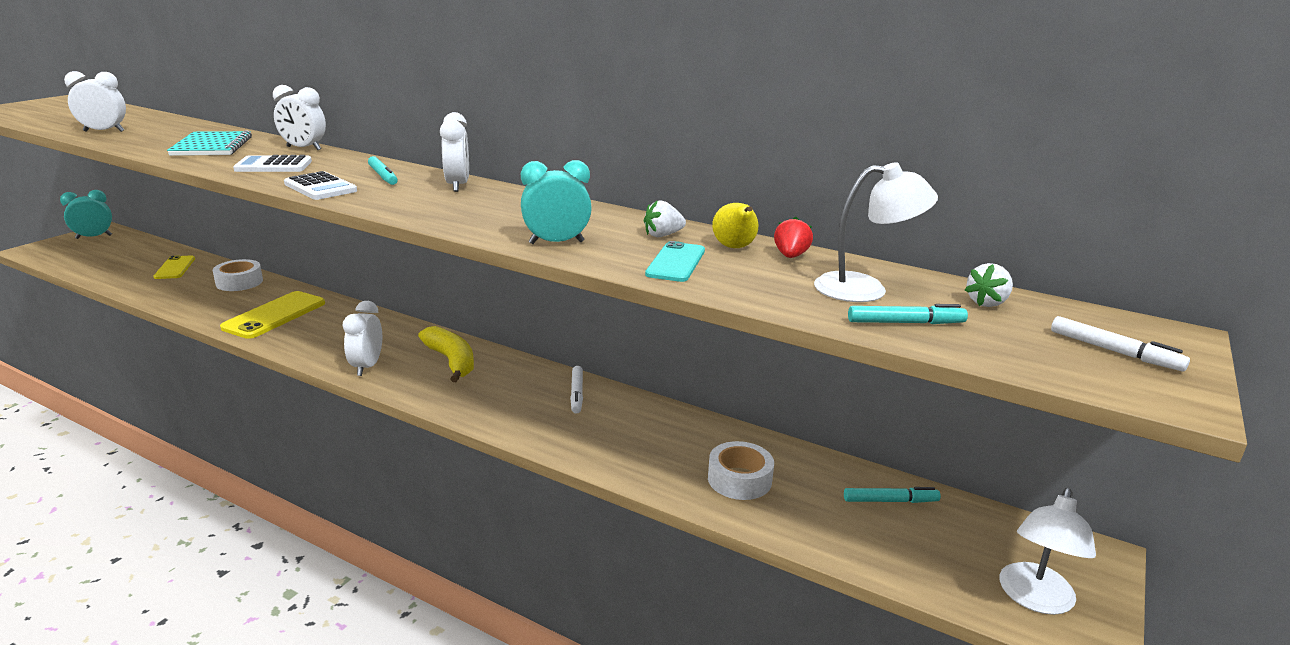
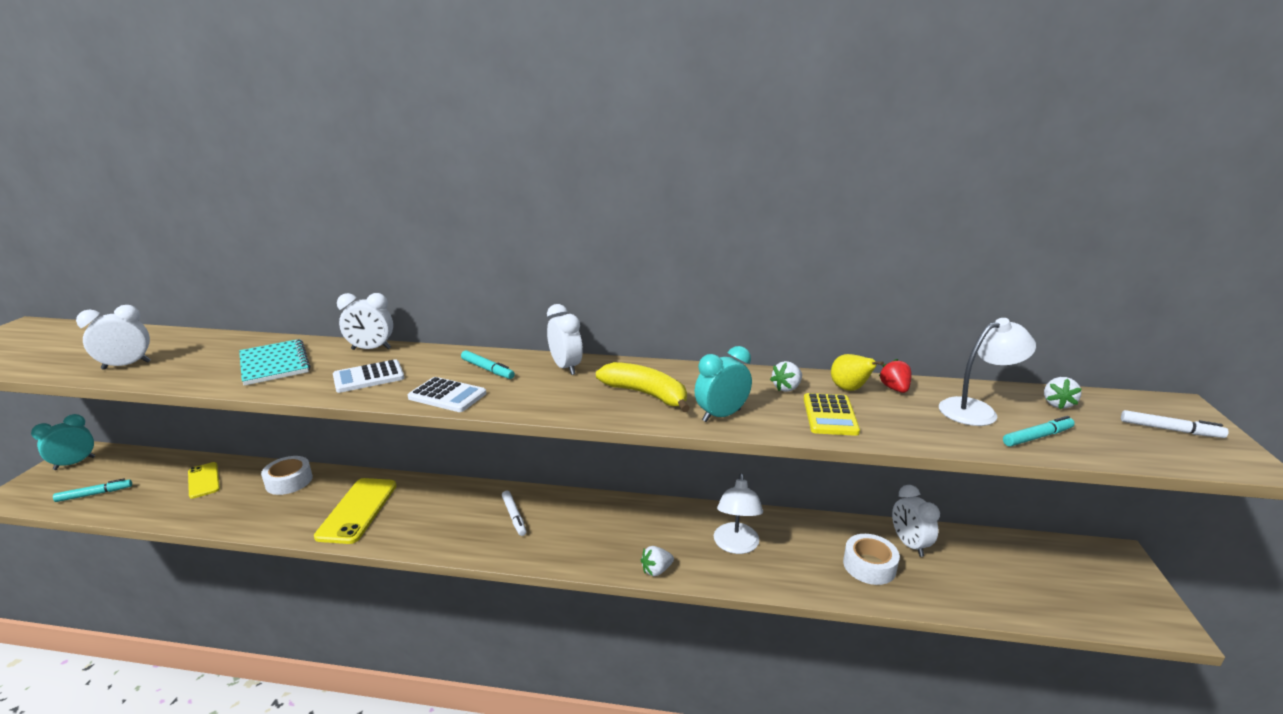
camera: 20 degrees left, 0 degrees up
(367, 366) = (493, 543): white clock -> white clock (909, 544)
(451, 361) = (562, 517): yellow banana -> yellow banana (646, 394)
(500, 425) = (656, 570): none -> white strawberry
(576, 394) = (690, 521): white marker -> white marker (514, 516)
(676, 262) = (830, 415): turquoise phone -> yellow calculator
(890, 501) = (975, 552): turquoise marker -> turquoise marker (95, 494)
(1035, 599) = (1117, 604): white lamp -> white lamp (736, 546)

